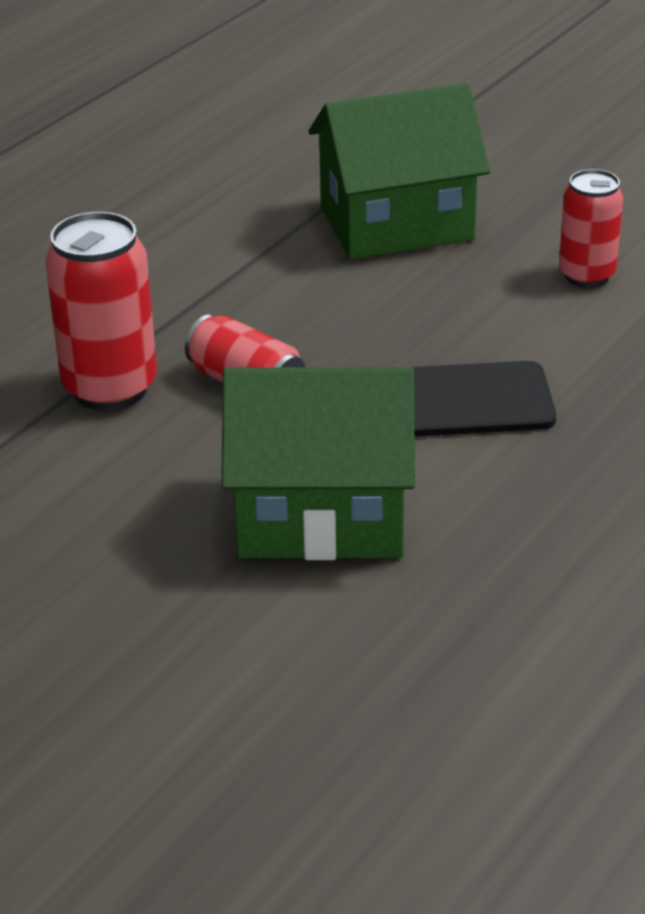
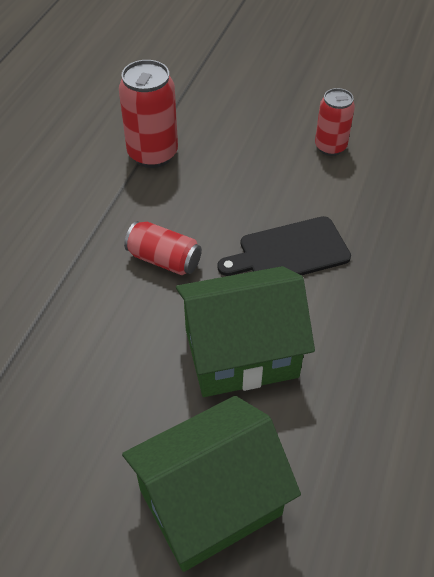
camera: 15 degrees left, 15 degrees up
(110, 388) = (83, 277): red can -> red can (152, 154)
(396, 223) = (212, 125): green house -> green house (210, 502)

